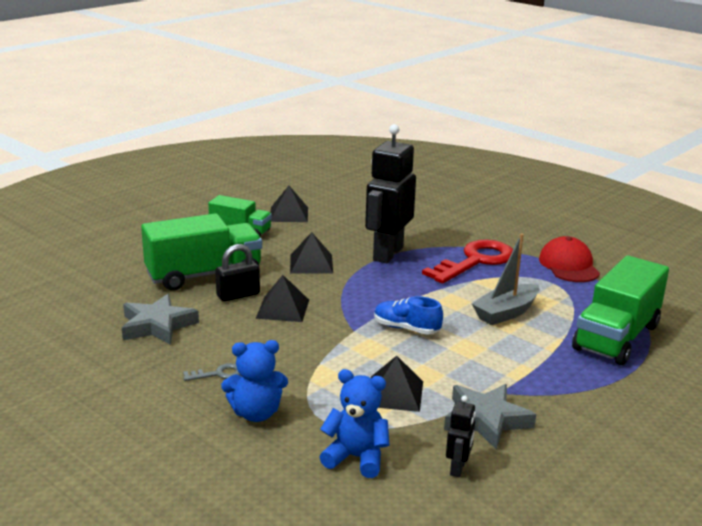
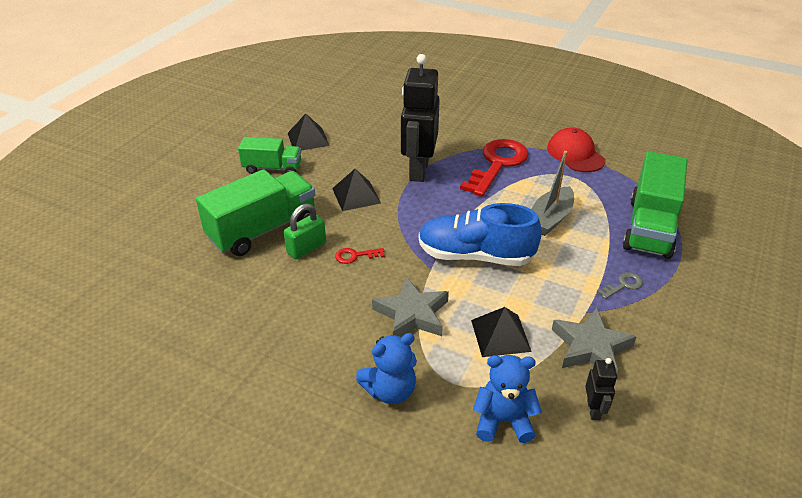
camera: 15 degrees left, 15 degrees up
(157, 325) = (247, 303): grey star -> grey star (412, 314)
(218, 374) = (332, 350): grey key -> grey key (623, 285)
(238, 295) = (306, 248): black padlock -> green padlock
(283, 308) = (355, 256): black pyramid -> red key
(406, 328) = (475, 256): blue shoe -> blue shoe, size x1.78

